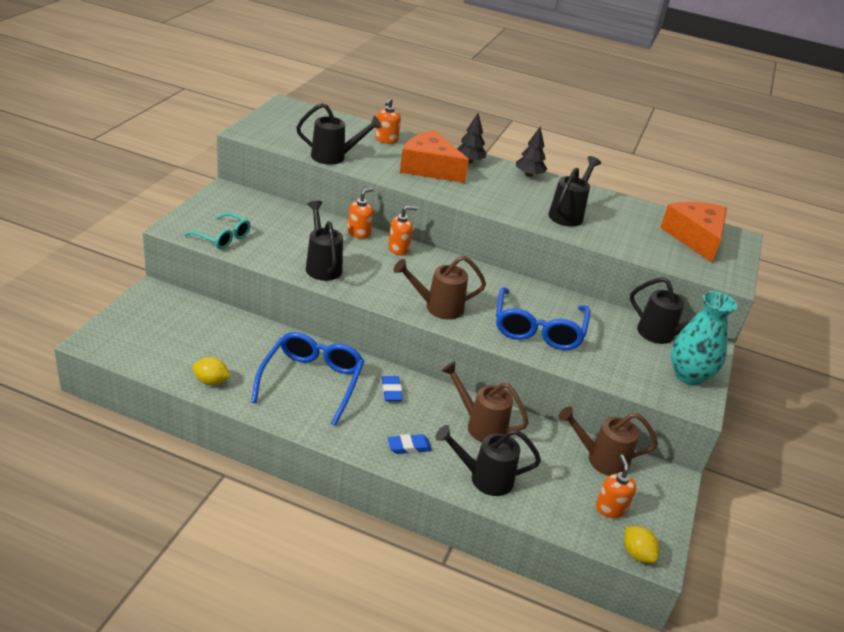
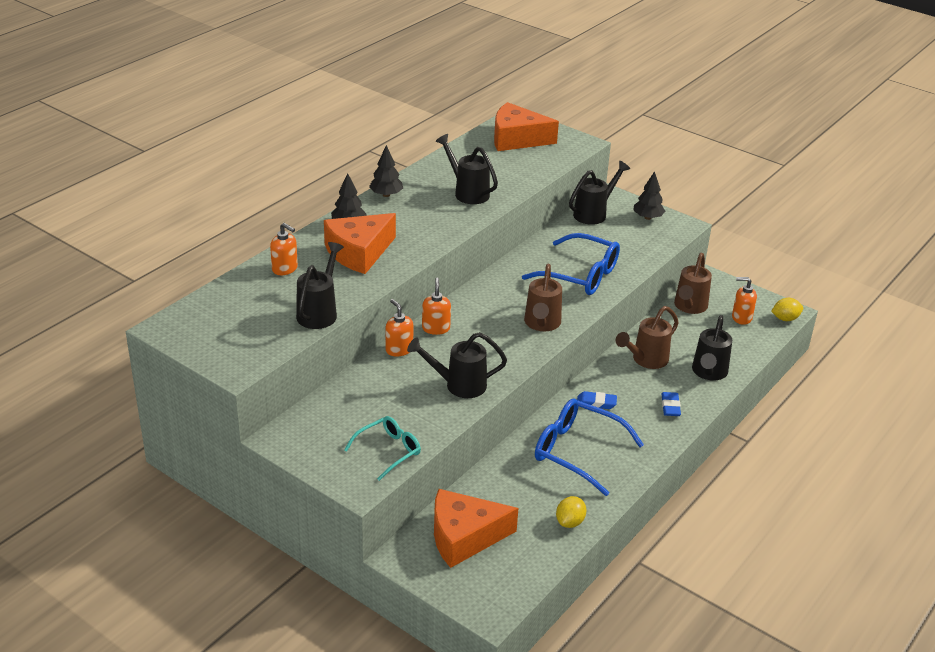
camera: 70 degrees left, 0 degrees up
(181, 321) = (464, 537): none -> orange cheese
(688, 375) = (647, 217): turquoise vase -> black tree

